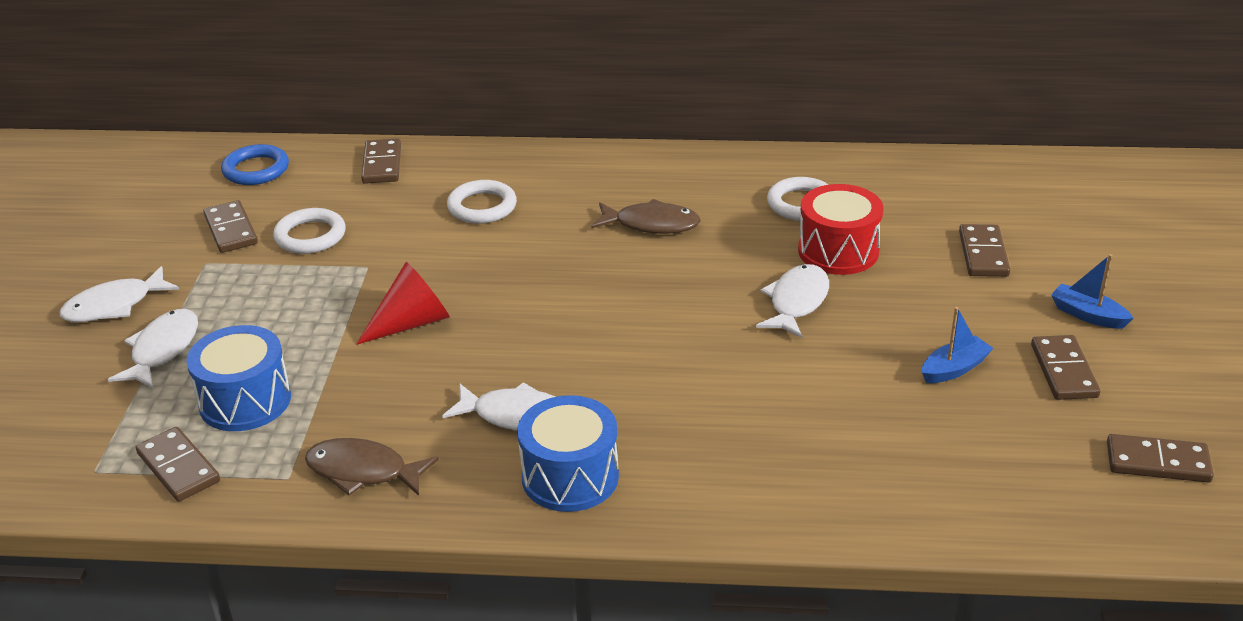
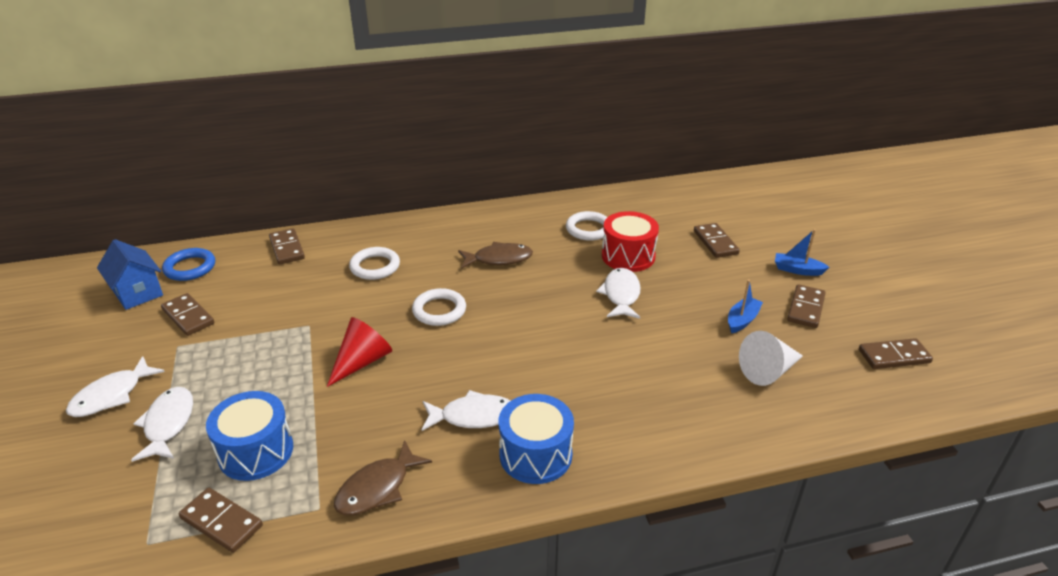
camera: 20 degrees left, 0 degrees up
(185, 191) = (138, 293): none -> blue house
(310, 236) = (254, 310): white ring -> white ring (439, 310)
(363, 471) = (377, 488): brown fish -> brown fish turned 45 degrees counterclockwise
(949, 443) = (768, 371): none -> white cone
(1064, 371) = (806, 308): brown domino -> brown domino turned 45 degrees clockwise

